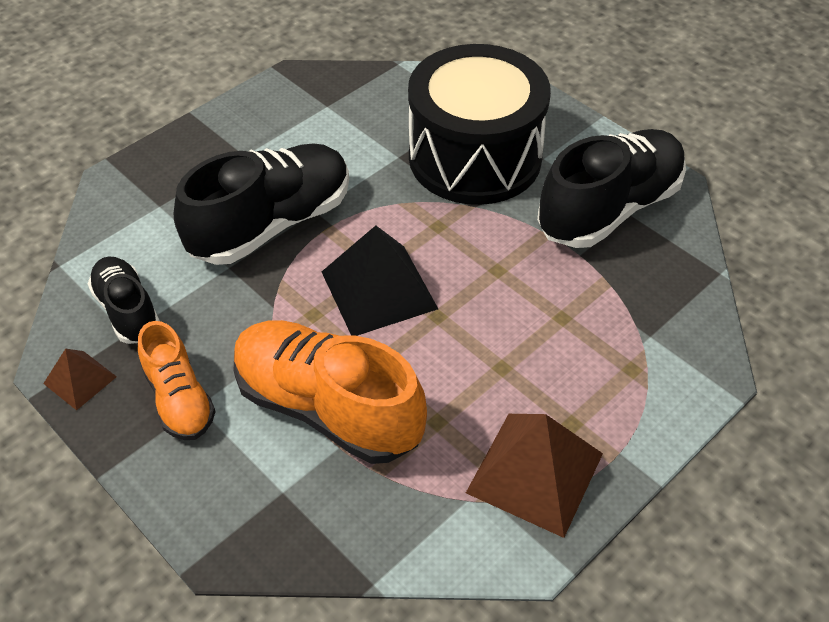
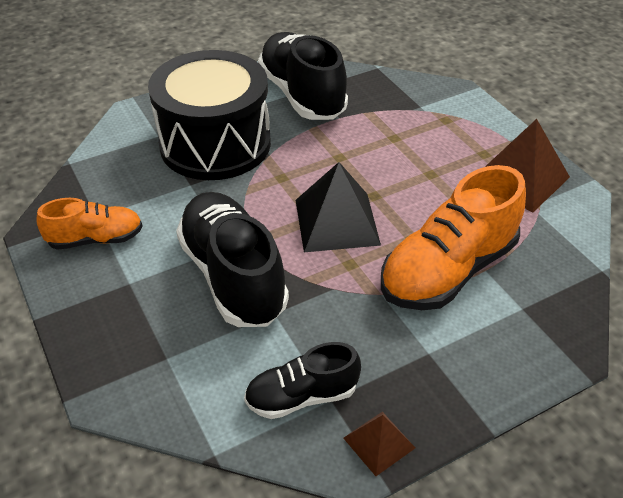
camera: 75 degrees left, 5 degrees down
(179, 399) = (419, 365): orange shoe -> orange shoe (96, 239)

